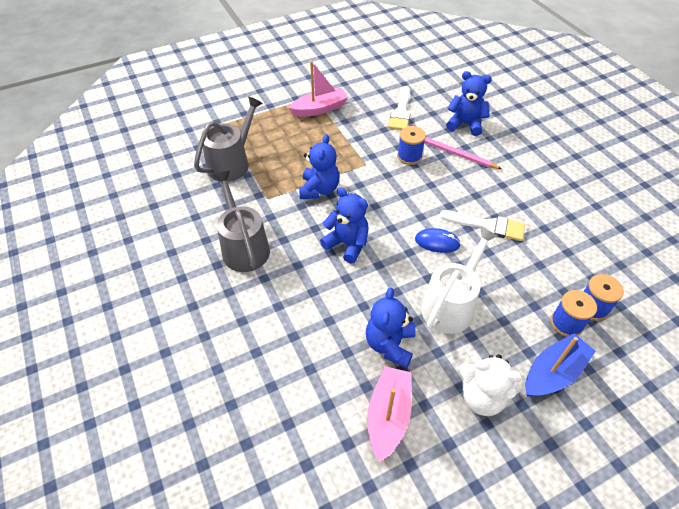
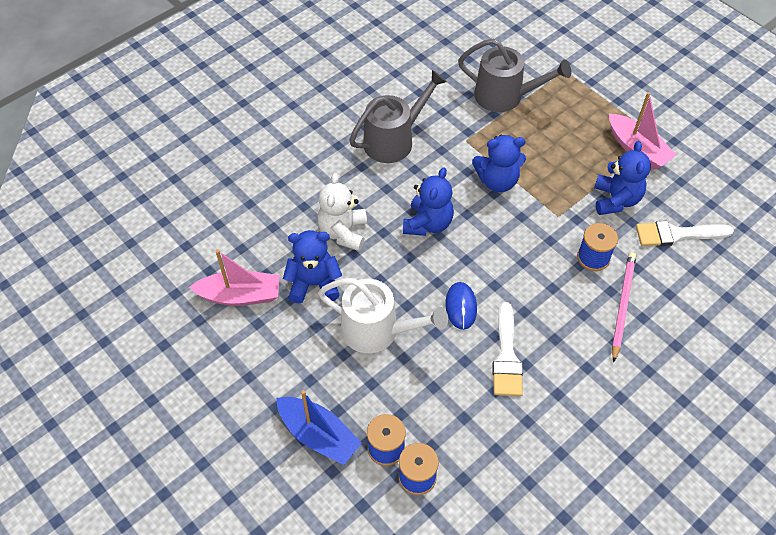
camera: 75 degrees right, 5 degrees up
(465, 124) = (690, 312): blue teddy bear -> blue teddy bear (616, 200)
(481, 397) = (275, 370): white teddy bear -> white teddy bear (343, 232)

